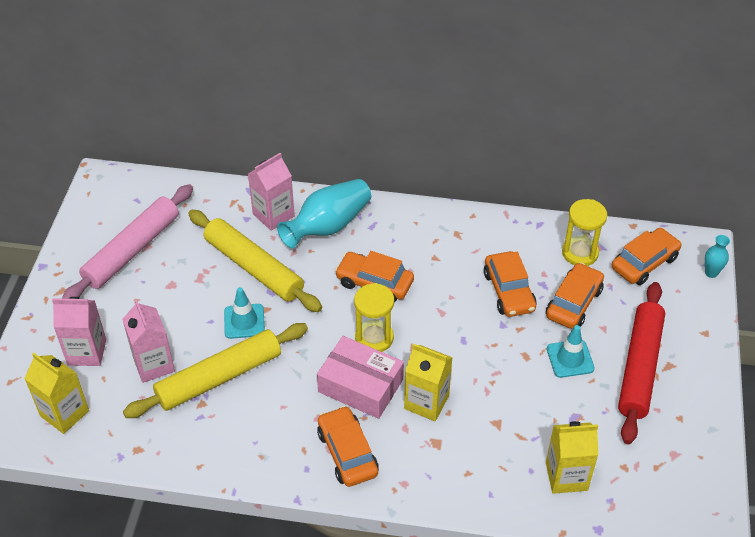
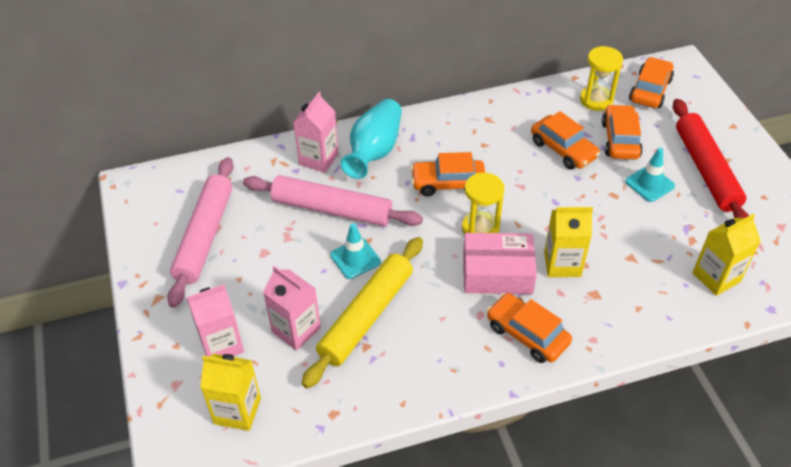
camera: 25 degrees left, 0 degrees up
(254, 267) = (331, 209): yellow rolling pin -> pink rolling pin
(711, 273) = (703, 80): turquoise vase -> none

